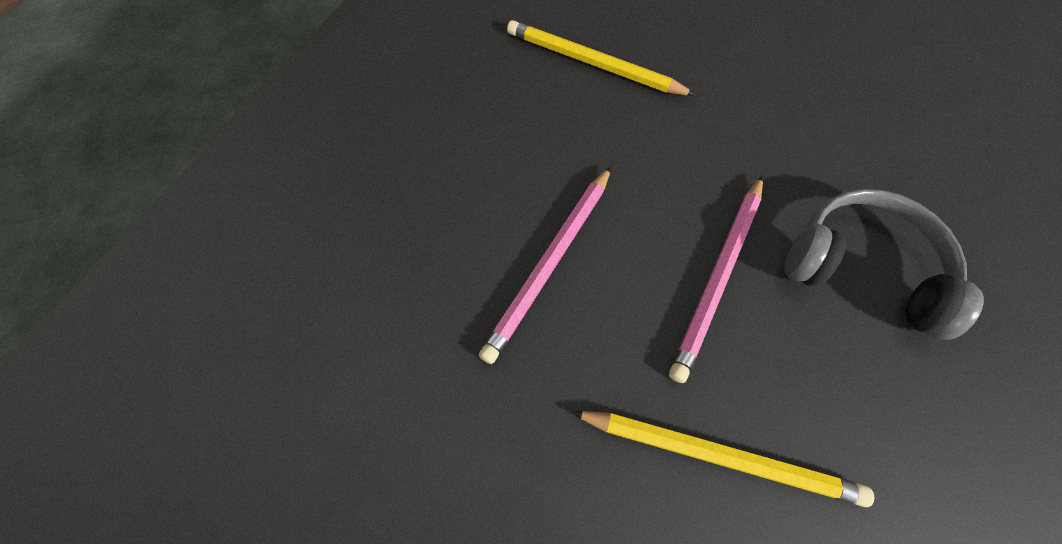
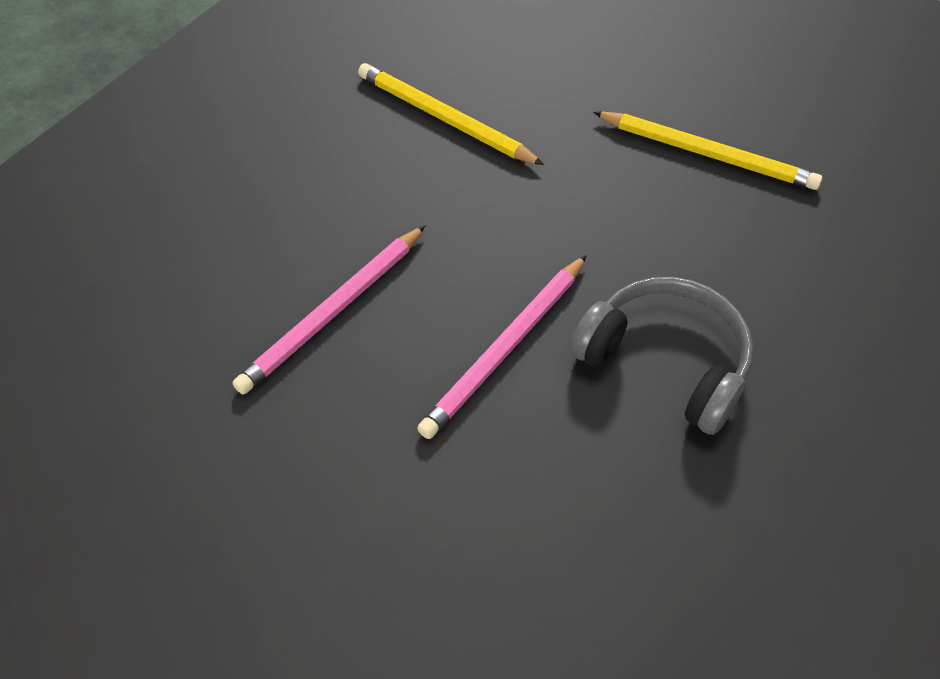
camera: 10 degrees right, 10 degrees down
(719, 455) = (446, 509): yellow pencil -> yellow pencil (708, 154)

